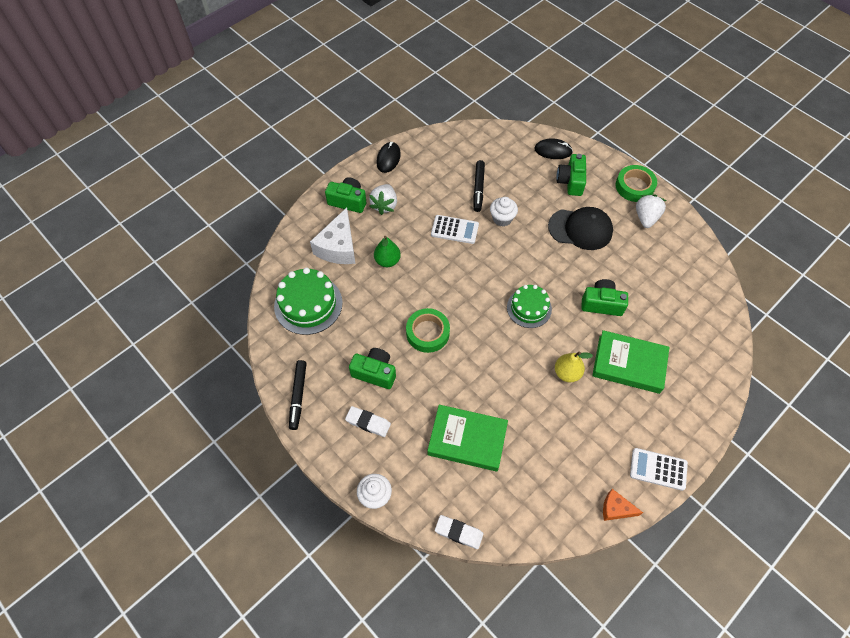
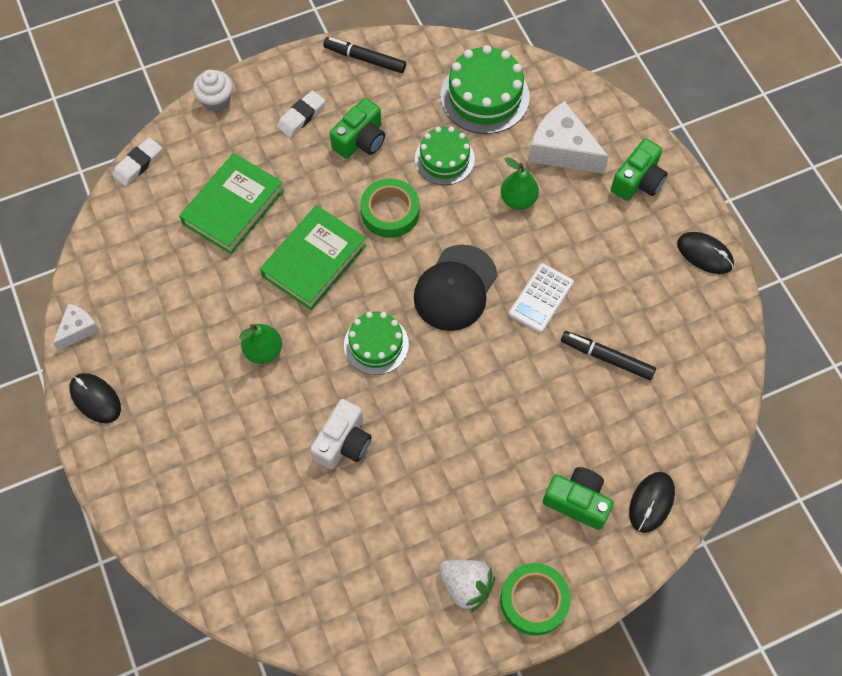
camera: 110 degrees right, 5 degrees up
(371, 313) = (444, 159): none -> green cake
(384, 205) = (615, 223): white strawberry -> none
(502, 219) = (538, 369): white cupcake -> none
(567, 373) = (264, 351): yellow pear -> green pear
(580, 229) = (480, 473): black cap -> black cap (455, 288)
(601, 304) = (343, 442): green camera -> white camera
(616, 509) = (78, 329): orange cheese -> white cheese
(629, 364) = (240, 433): green book -> green book (314, 261)
(658, 469) = (95, 399): white calculator -> black mouse

